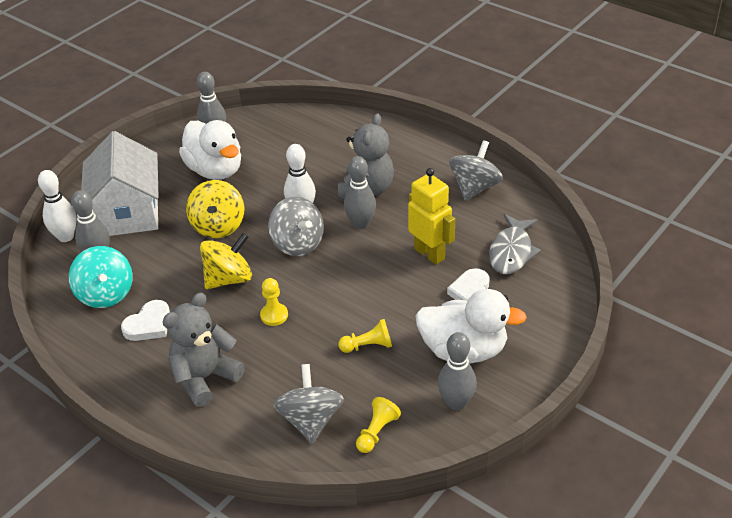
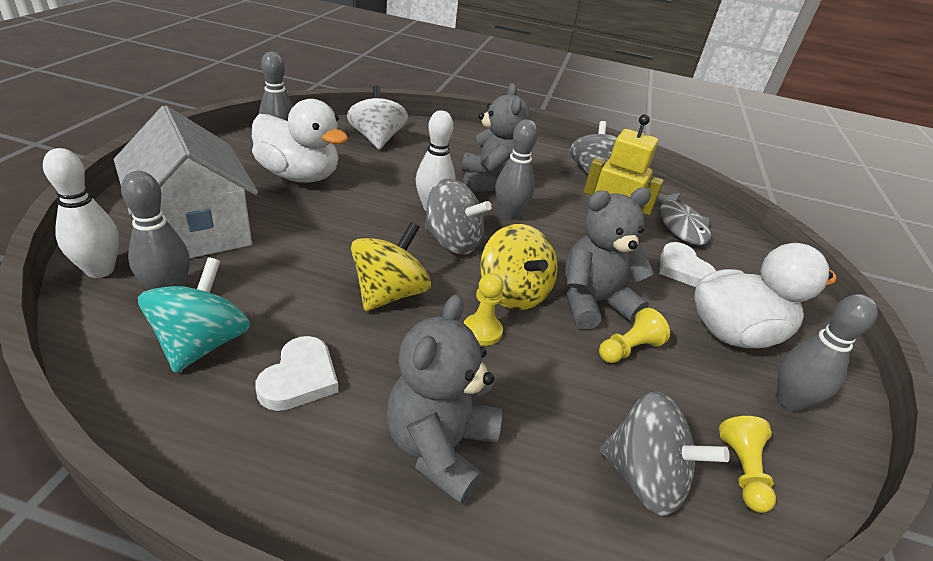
camera: 30 degrees left, 5 degrees down
(106, 294) = (202, 343): turquoise spinning top -> turquoise spinning top turned 120 degrees counterclockwise
(218, 226) = (337, 233): yellow spinning top -> yellow spinning top (513, 293)
(296, 135) = (377, 139): none -> white spinning top
(310, 420) = (644, 478): grey spinning top -> grey spinning top turned 150 degrees clockwise
(370, 308) = (593, 303): none -> grey teddy bear

